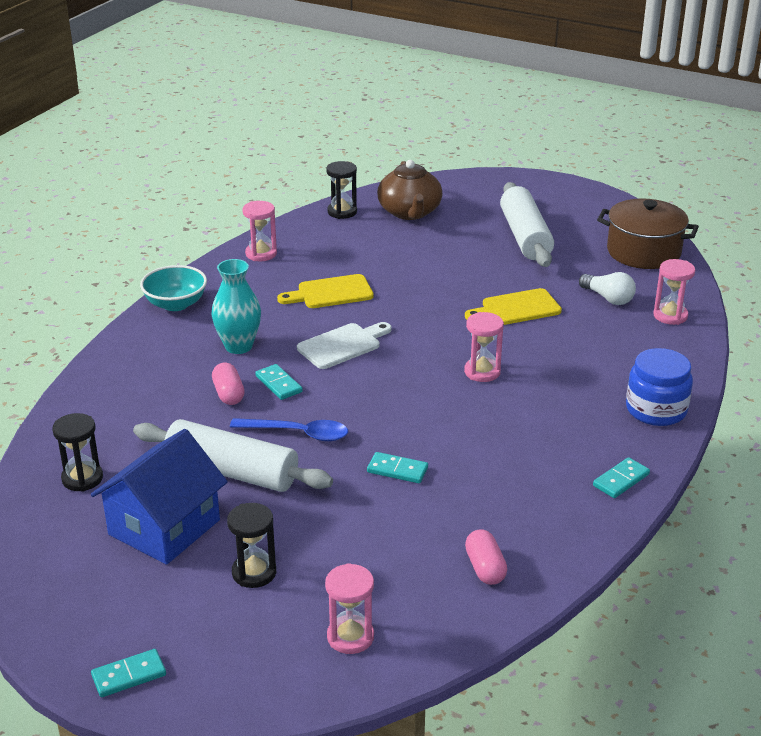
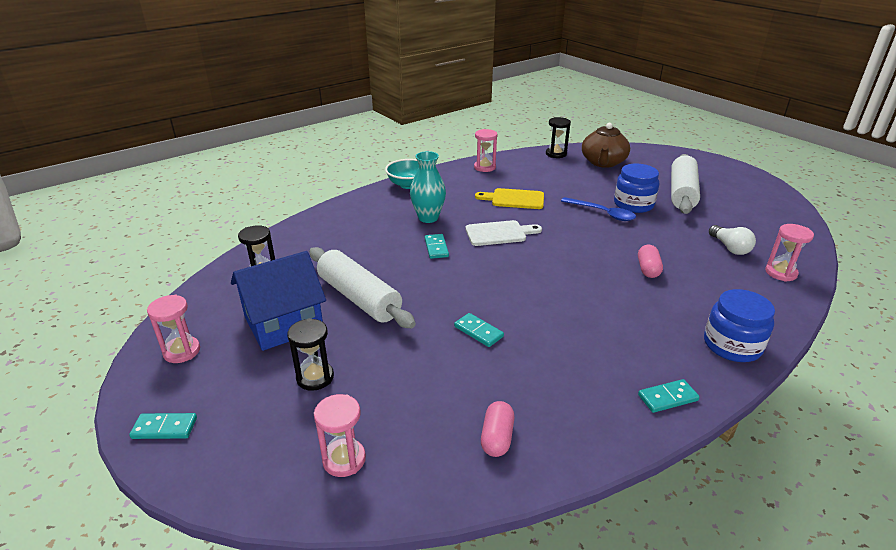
camera: 25 degrees right, 0 degrees up
(228, 394) = (398, 246): pink capsule -> pink capsule (648, 269)
(298, 433) = (424, 284): blue spoon -> blue spoon (602, 213)
(478, 266) = (633, 204): none -> blue jar
(482, 372) = (593, 276): pink hourglass -> pink hourglass (182, 351)
(517, 308) = (648, 238): yellow cutting board -> none
(643, 252) = (777, 222): brown pot -> none

